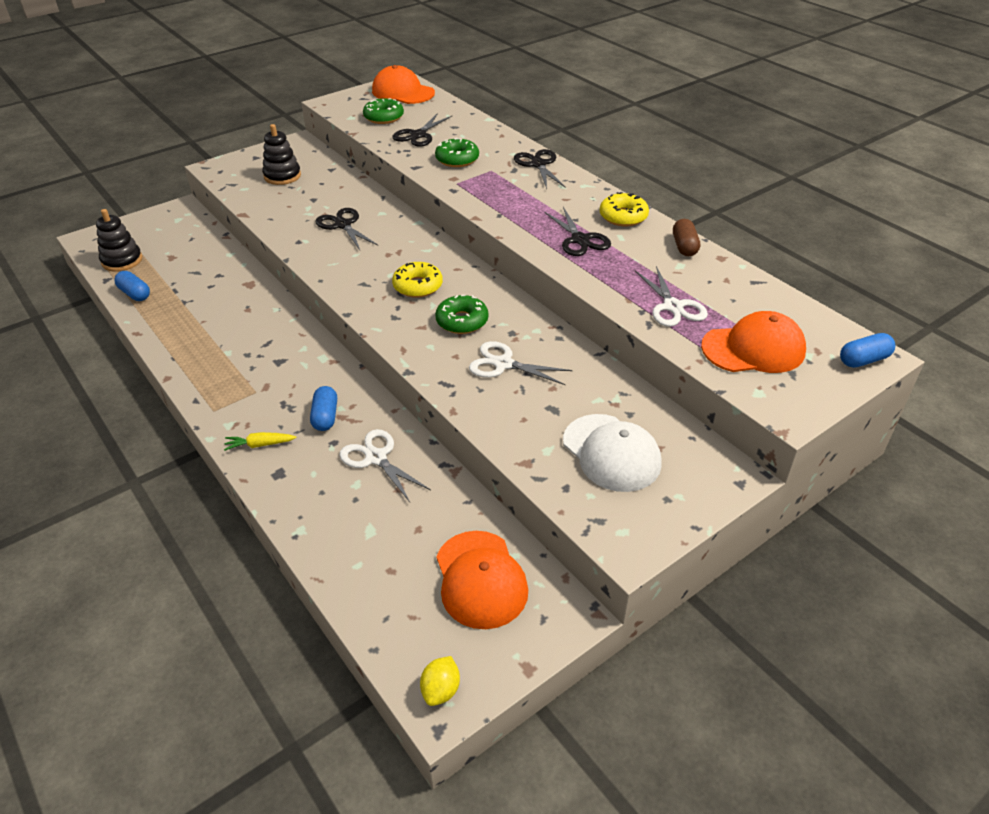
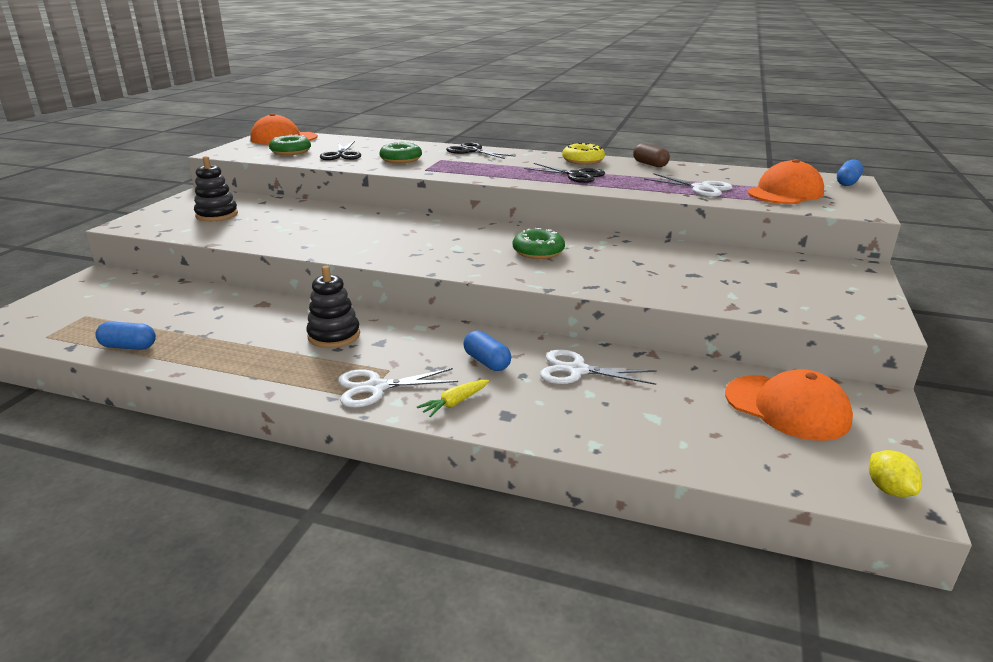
camera: 35 degrees left, 15 degrees down
(122, 260) = (72, 328): black stacking toy -> black stacking toy (334, 335)
(343, 225) = (332, 228): black scissors -> none
(418, 286) = (465, 243): yellow donut -> none
(503, 364) = (613, 264): white scissors -> white scissors (376, 388)
(611, 453) = (773, 282): white cap -> none

